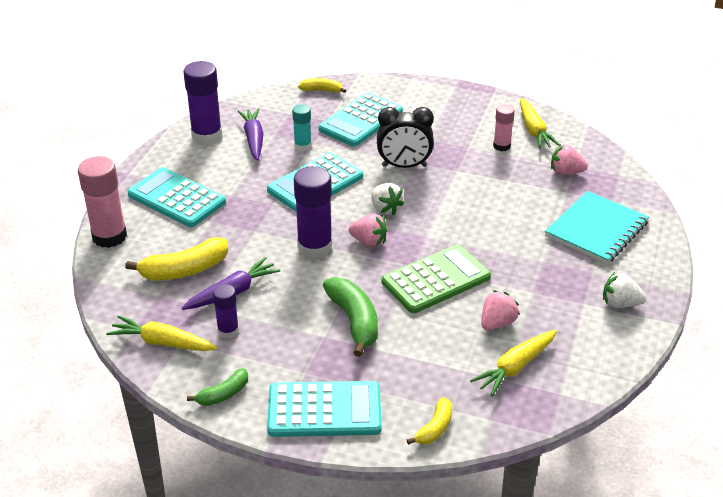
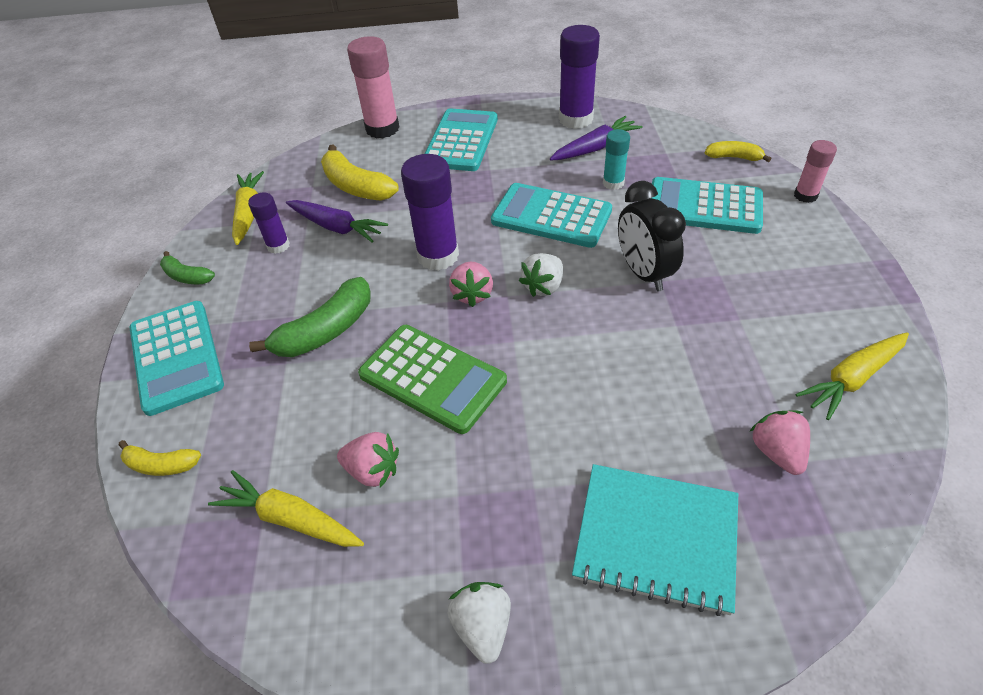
camera: 70 degrees right, 10 degrees up
(321, 90) = (734, 157): yellow banana -> yellow banana turned 60 degrees counterclockwise
(501, 146) = (774, 353): pink glue stick -> pink glue stick (805, 195)

